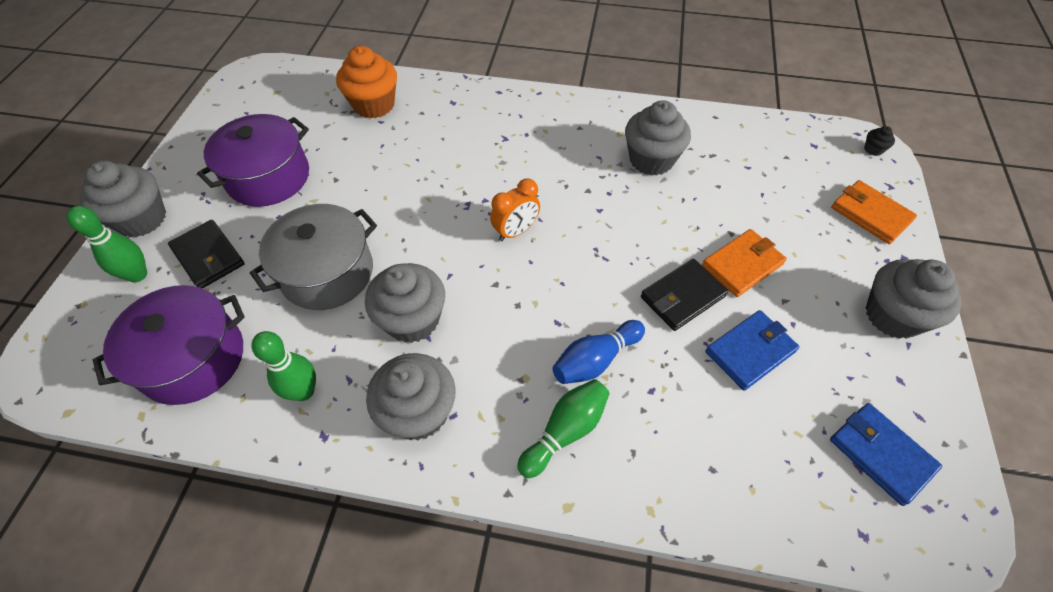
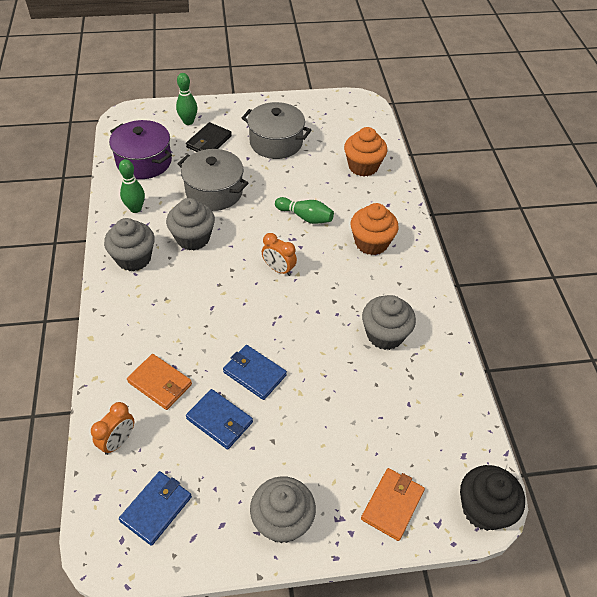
camera: 70 degrees right, 5 degrees down
(141, 219) = (225, 107): grey cupcake -> none
(268, 177) = (276, 142): purple pot -> grey pot
(508, 133) = (371, 243): none -> orange cupcake
(565, 431) = (136, 327): green bowling pin -> green bowling pin (305, 217)
(595, 360) = (189, 333): blue bowling pin -> none
(682, 297) = (254, 373): black wallet -> blue wallet
(742, 265) = (297, 409): orange wallet -> orange wallet (160, 383)
(772, 490) = (118, 441): none -> orange clock
(873, 149) = (483, 509): black cupcake -> black cupcake, size x2.41

